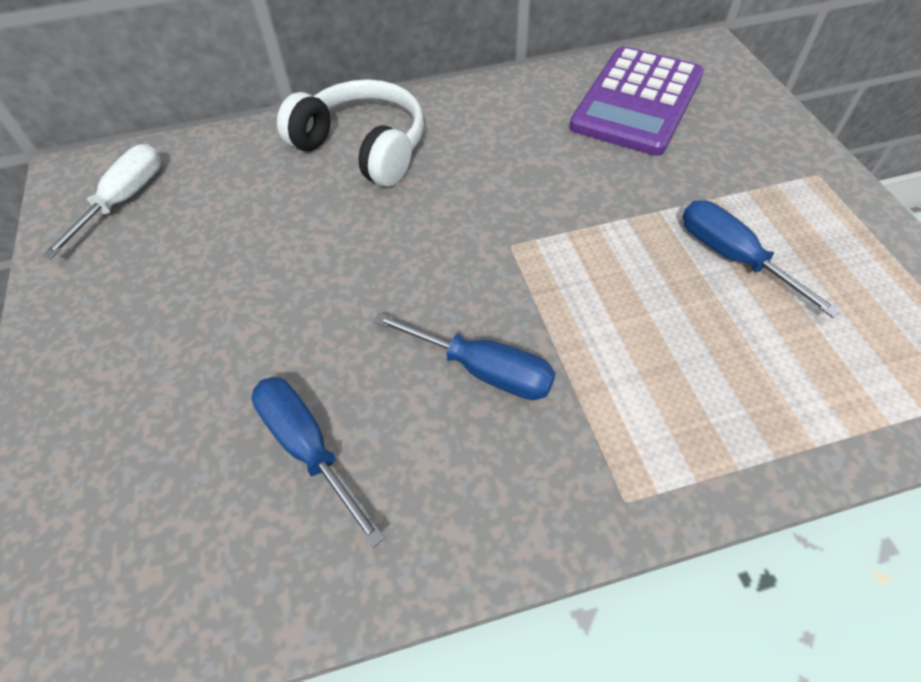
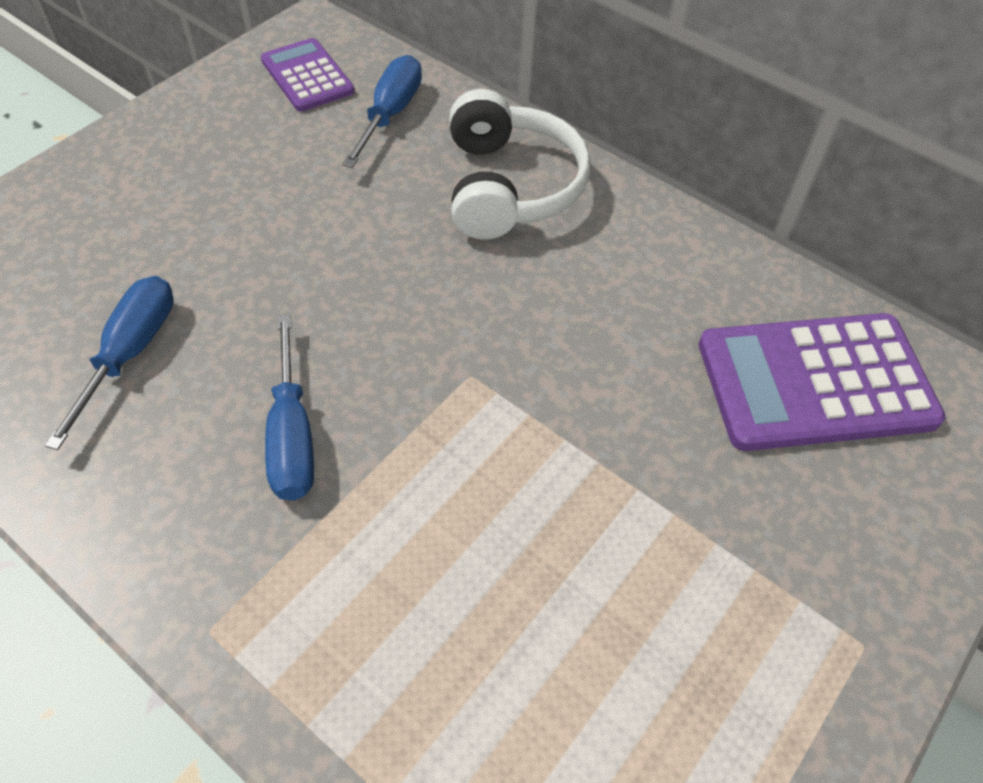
camera: 50 degrees right, 0 degrees up
(124, 201) = (307, 76): white screwdriver -> purple calculator
(733, 258) = (620, 600): blue screwdriver -> blue screwdriver (390, 115)

